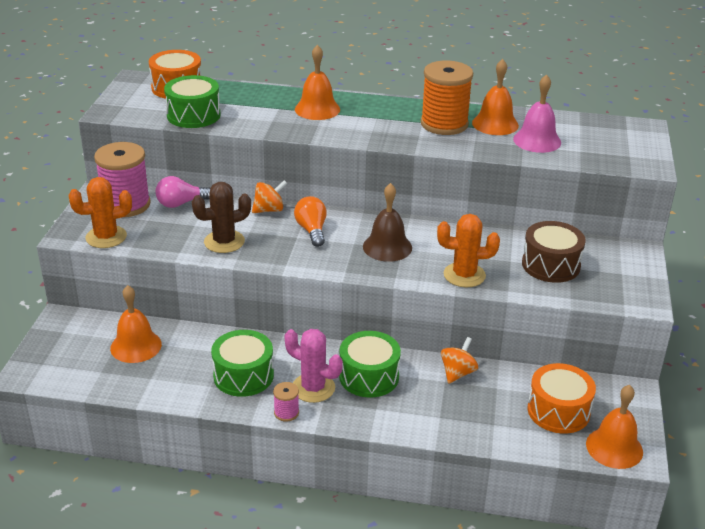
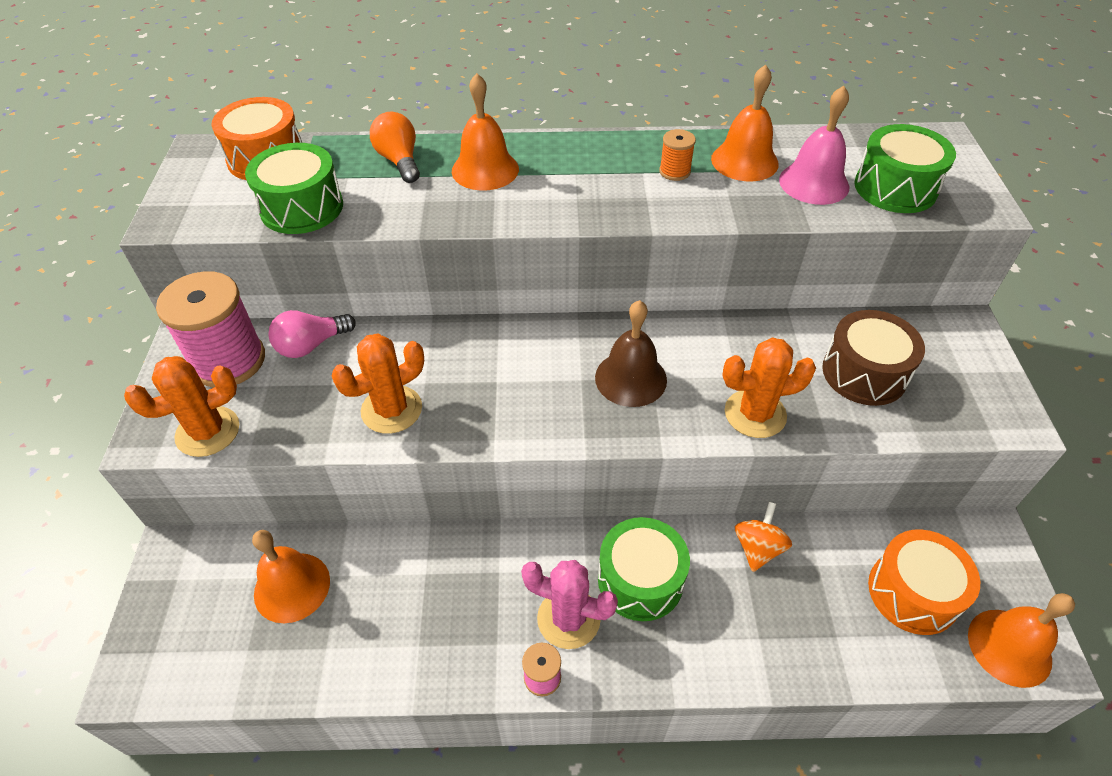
camera: 10 degrees left, 15 degrees up
(224, 242) = (391, 410): brown cactus -> orange cactus
(243, 376) = (462, 615): green drum -> green drum (895, 188)
(269, 210) = (444, 336): orange spinning top -> none
(312, 230) = (515, 365): orange light bulb -> orange light bulb (399, 161)
(444, 124) = (674, 171): orange spool -> orange spool, size x0.45

